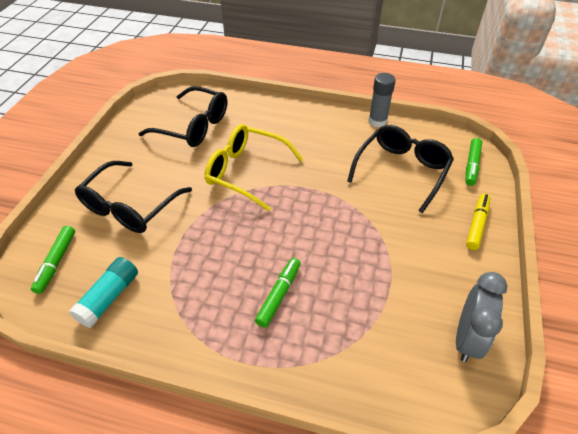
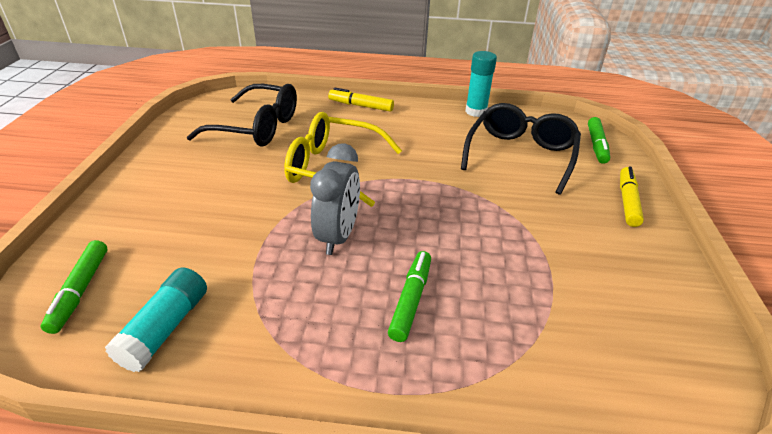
camera: 10 degrees left, 10 degrees down
(130, 207) = (184, 216): black glasses -> none
(281, 109) = (361, 106): none -> yellow marker
(377, 121) = (476, 111): grey glue stick -> turquoise glue stick
(467, 338) = (671, 326): grey clock -> grey clock (338, 236)

